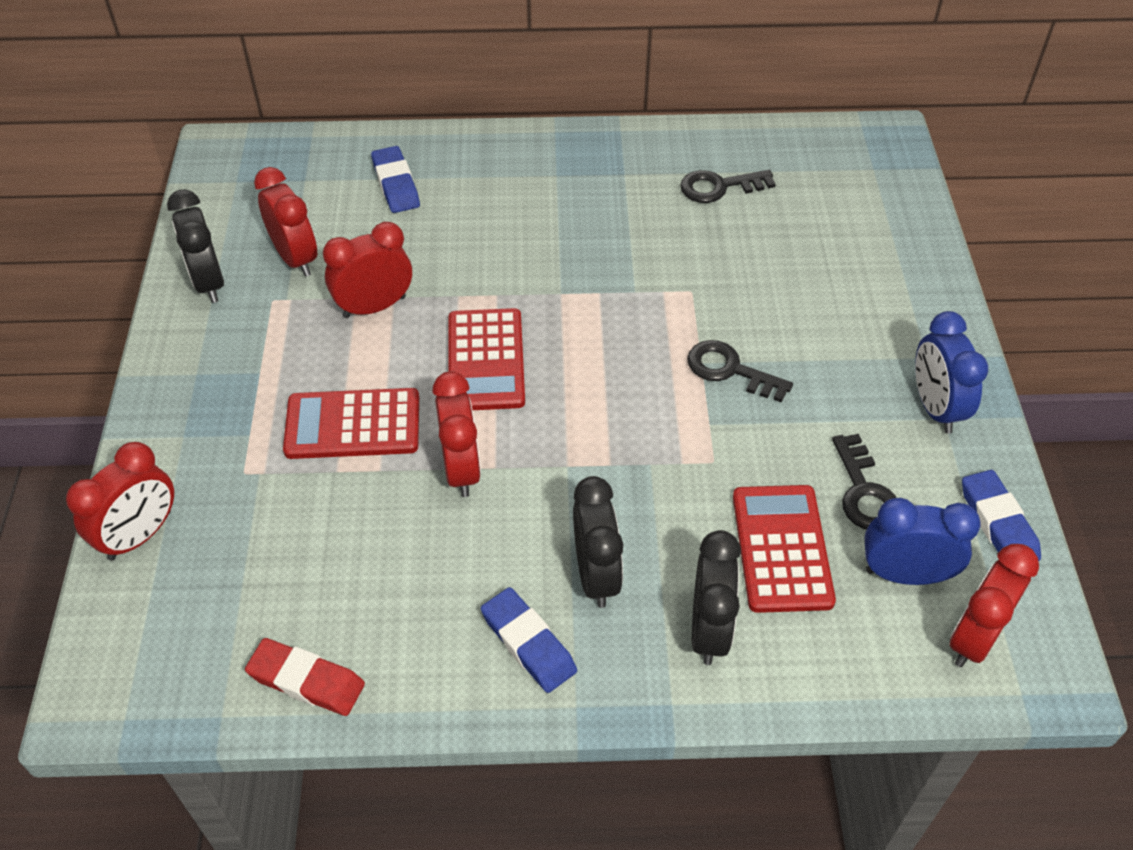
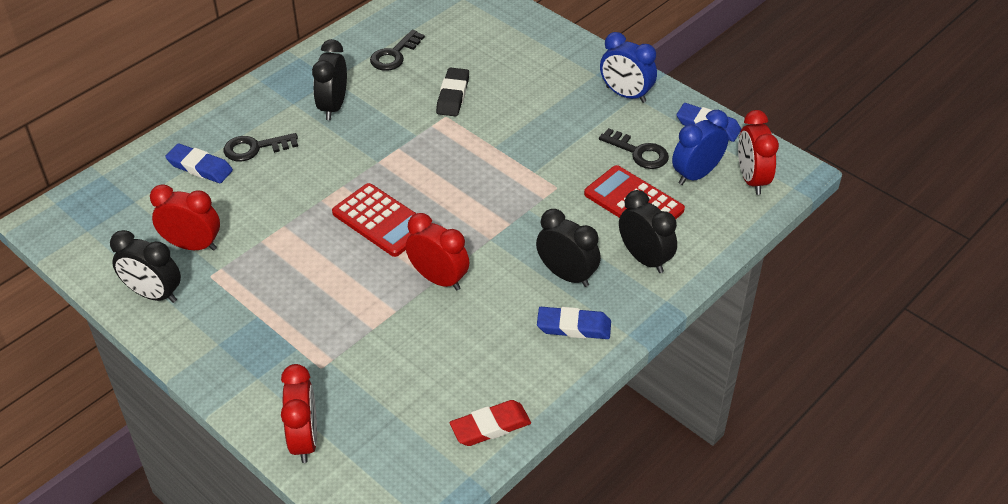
camera: 45 degrees left, 5 degrees down
(353, 425) = (350, 301): red calculator -> none
(374, 307) = (279, 237): red clock -> none
(589, 204) = (333, 106): none -> black clock
(726, 273) = (453, 95): none -> black eraser
(730, 370) = (513, 140): black key -> black key (255, 148)

